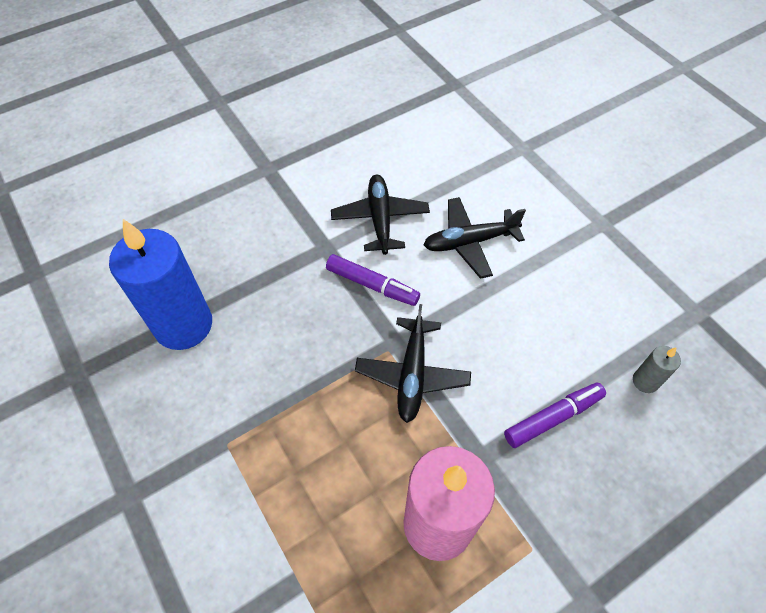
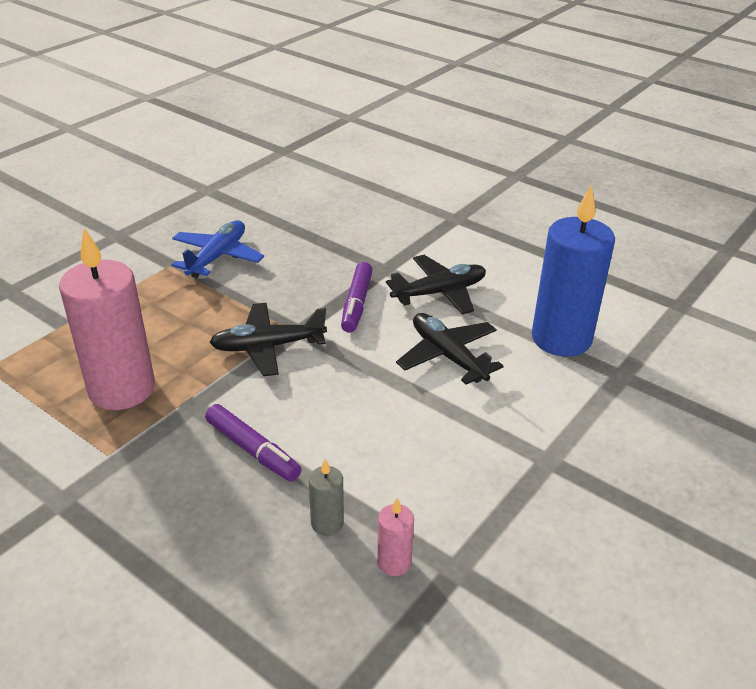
camera: 70 degrees right, 20 degrees down
(183, 325) = (267, 220): blue candle -> blue candle (561, 339)
(234, 389) = (217, 257): none -> blue plane
(688, 348) = (394, 562): none -> pink candle

